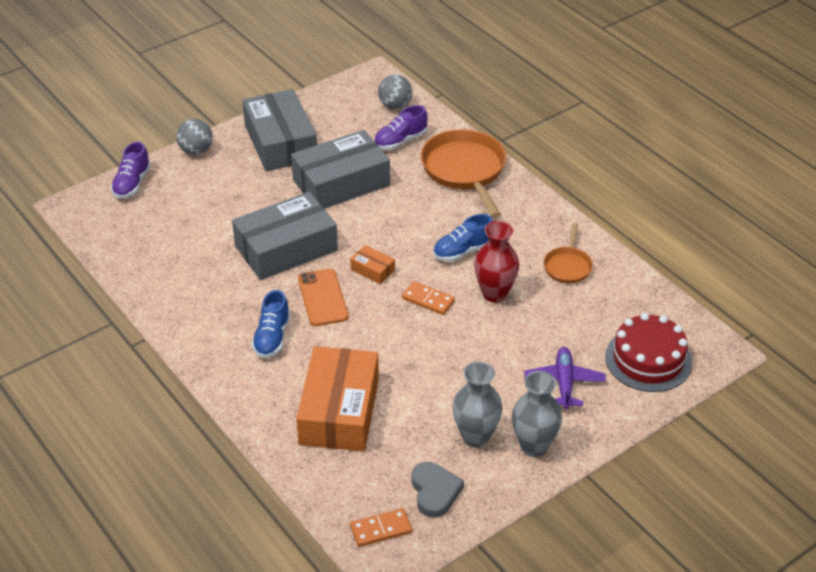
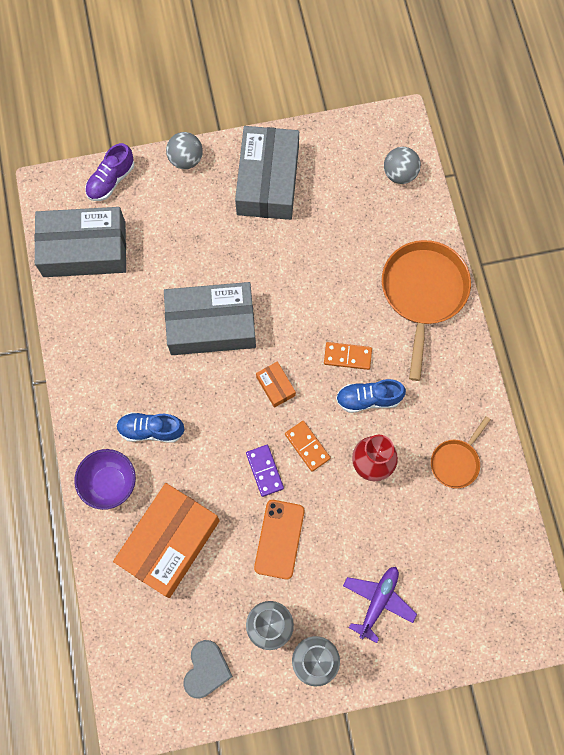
camera: 25 degrees right, 30 degrees up
(253, 389) = (110, 483): none -> purple bowl
(272, 337) = (151, 430): blue shoe -> blue shoe turned 60 degrees clockwise
(322, 298) = (215, 401): orange phone -> orange phone (279, 539)
(341, 183) = (299, 260): grey box -> grey box (84, 249)
(381, 529) = (144, 688): orange domino -> orange domino (347, 356)
(399, 329) = (265, 471): none -> purple domino
(400, 141) = (381, 226): purple shoe -> none
(648, 359) = (468, 610): red cake -> none

